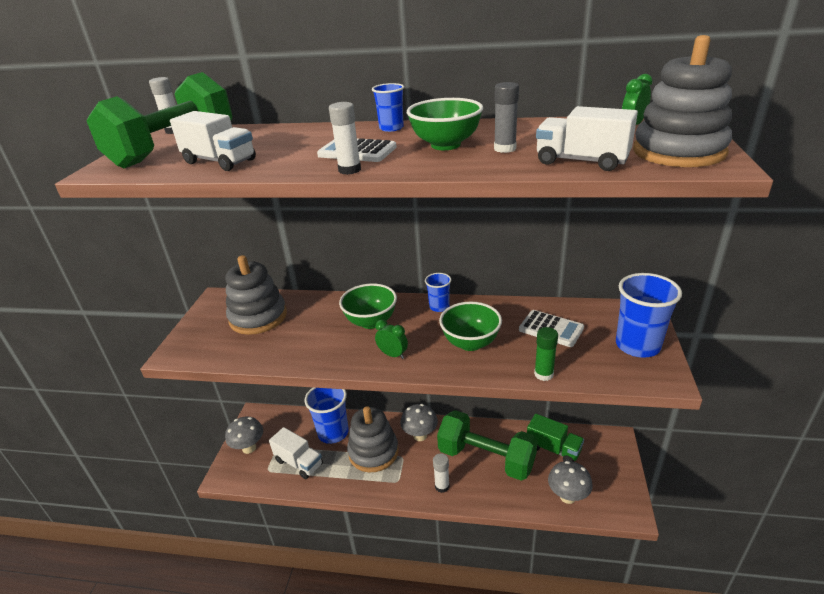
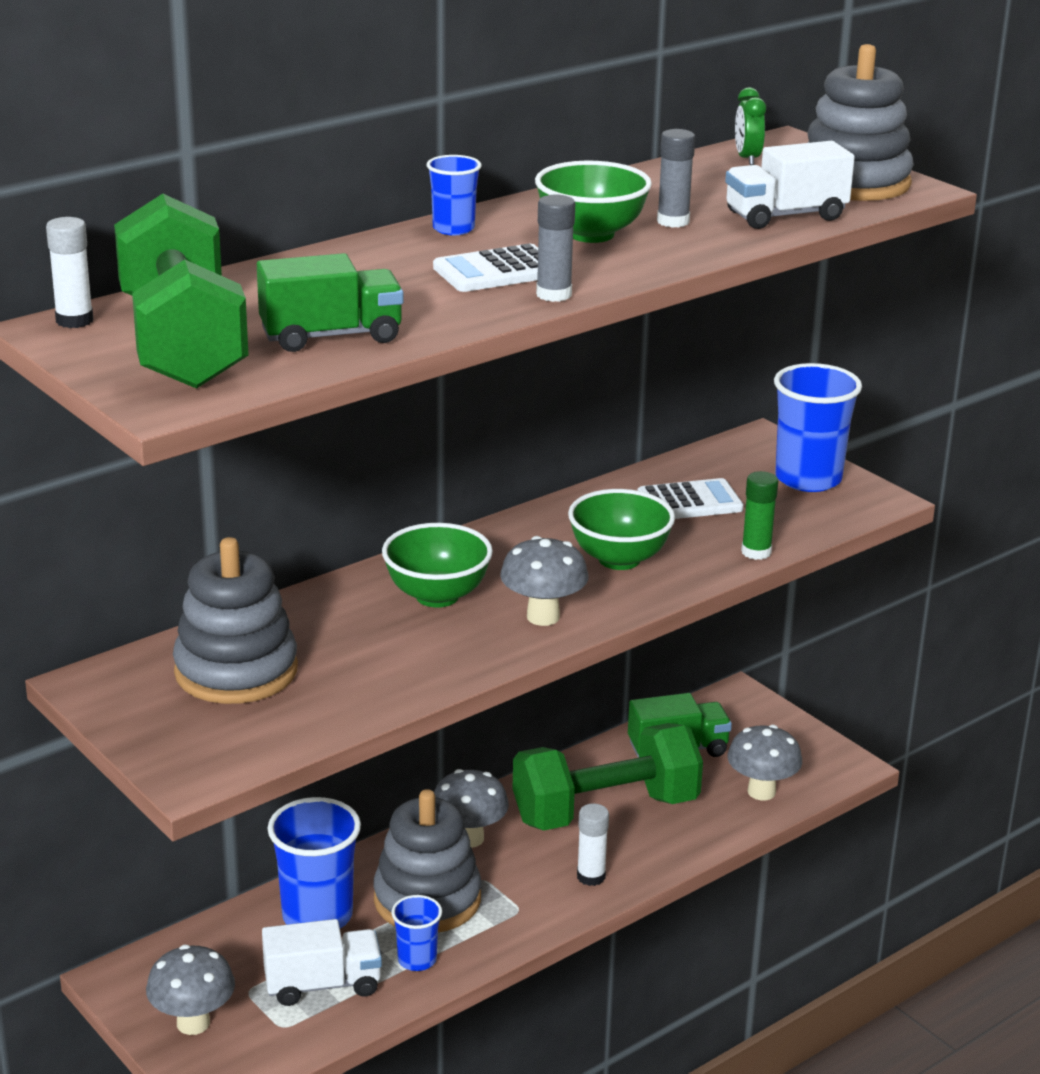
camera: 50 degrees left, 5 degrees down
(219, 161) = (331, 336): white truck -> green truck
(349, 170) = (554, 295): white glue stick -> grey glue stick
(393, 355) = (543, 617): green clock -> grey mushroom
(439, 307) = (502, 537): blue cup -> blue cup (417, 960)

